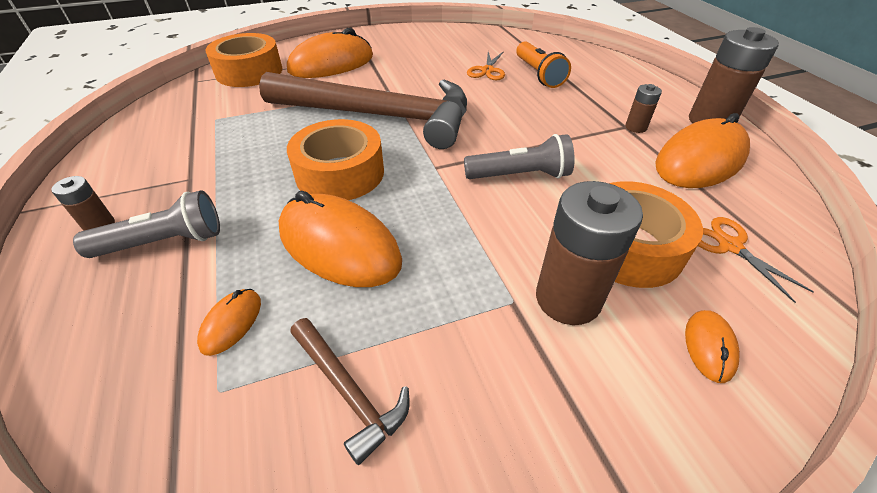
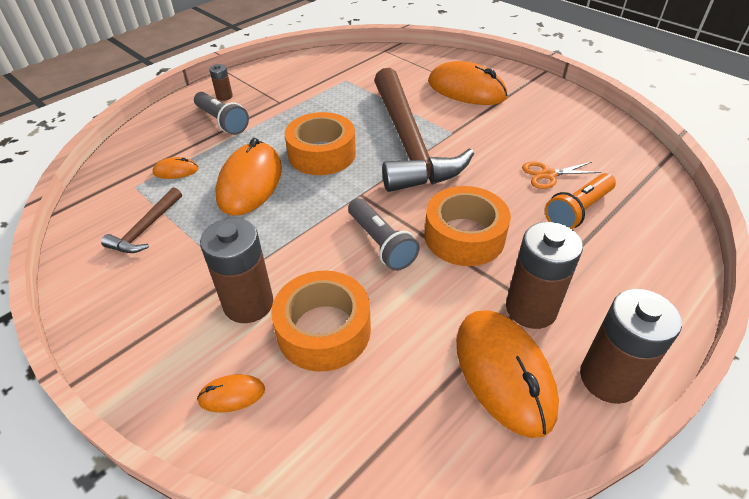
camera: 65 degrees right, 0 degrees up
(249, 72) = (417, 63): orange tape -> orange tape (464, 236)
(635, 127) = (531, 309): brown battery -> brown battery, size x2.03
(700, 160) = (504, 373): orange mouse -> orange mouse turned 45 degrees clockwise
(730, 246) = (364, 406): orange scissors -> none

